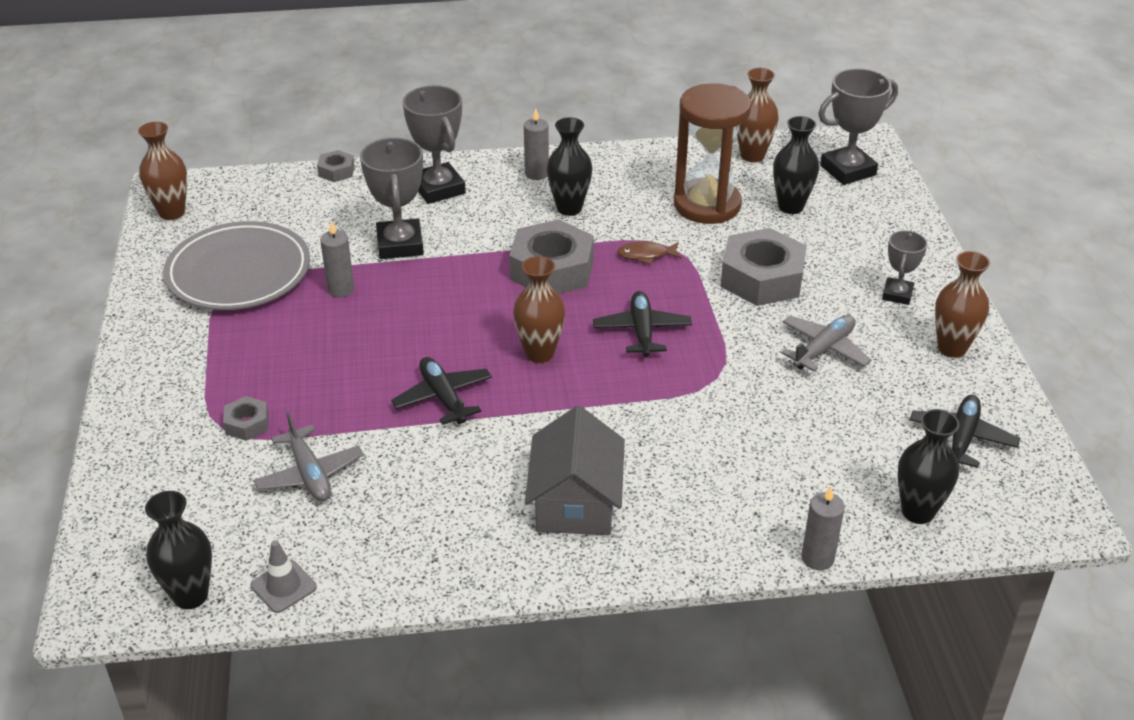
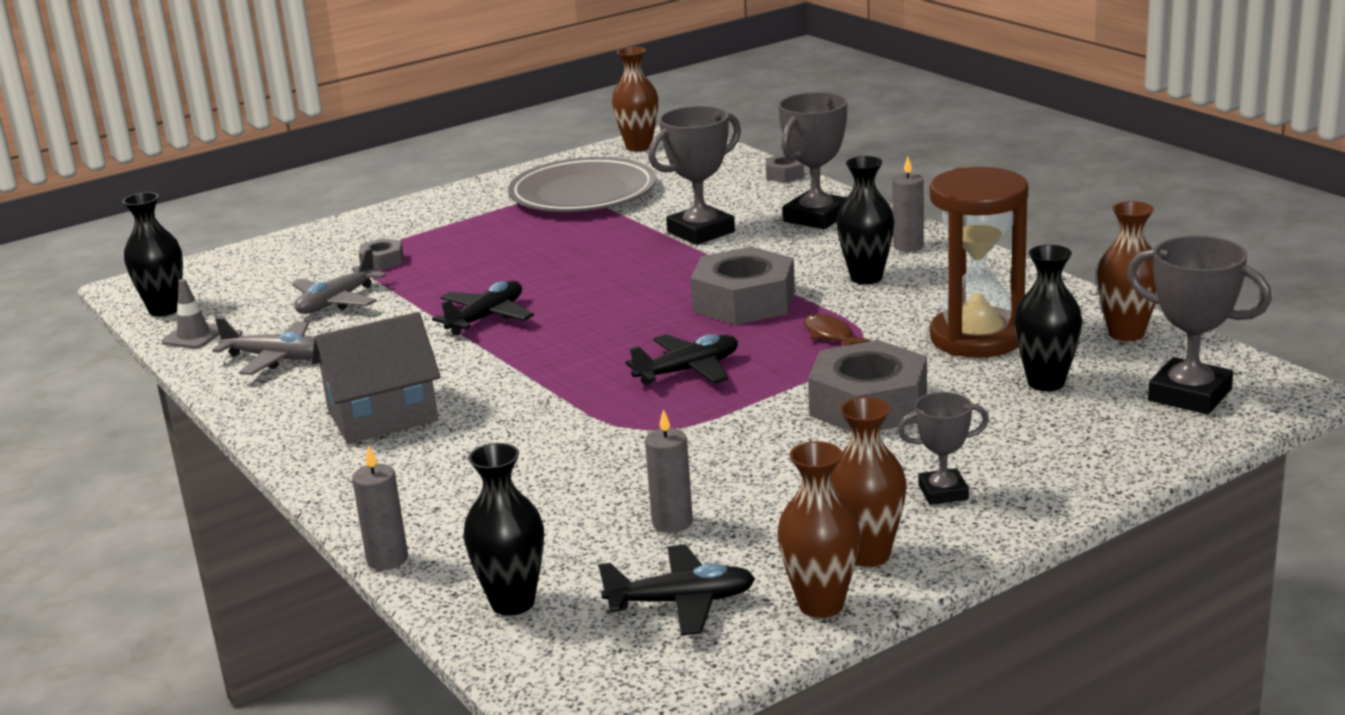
camera: 65 degrees right, 15 degrees down
(341, 289) = (602, 233): grey candle -> grey candle (672, 523)
(539, 353) = (596, 336): brown vase -> brown vase (821, 605)
(823, 349) = (768, 474): grey plane -> grey plane (274, 358)

